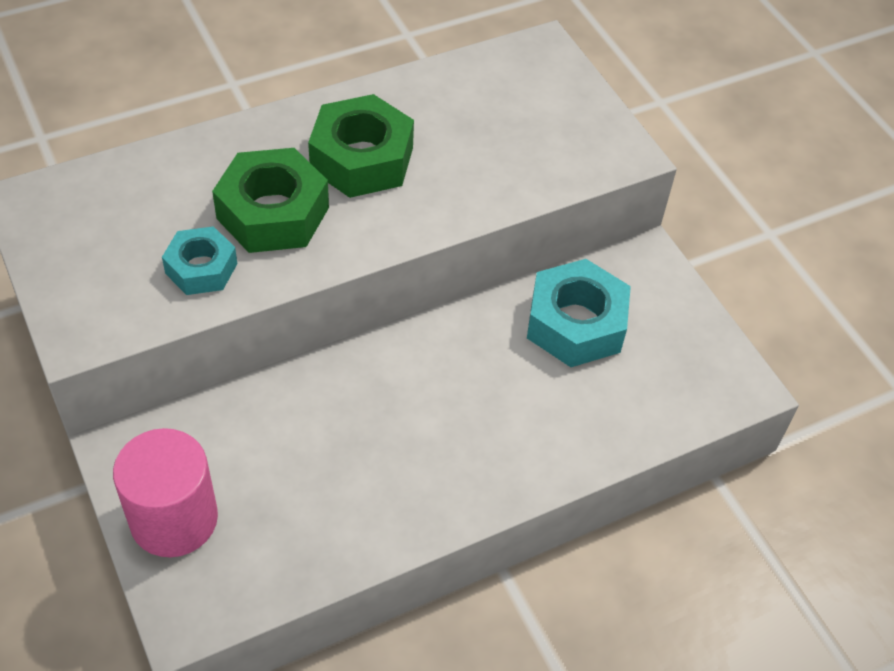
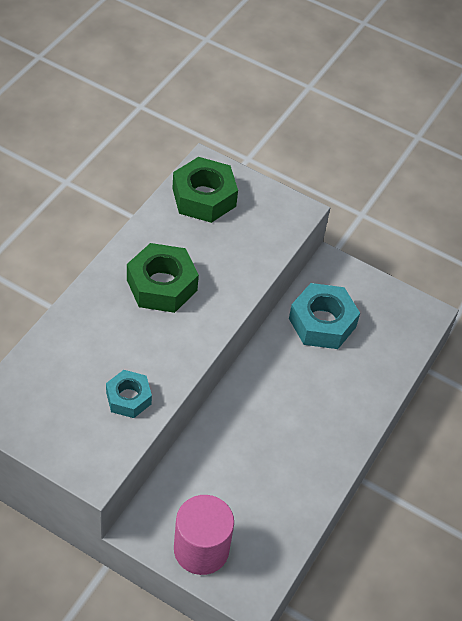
camera: 35 degrees left, 0 degrees up
(272, 213) = (140, 344): green nut -> green nut (204, 197)

